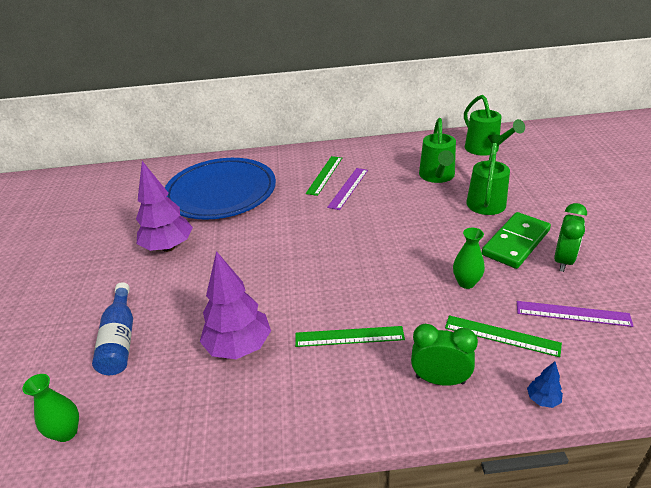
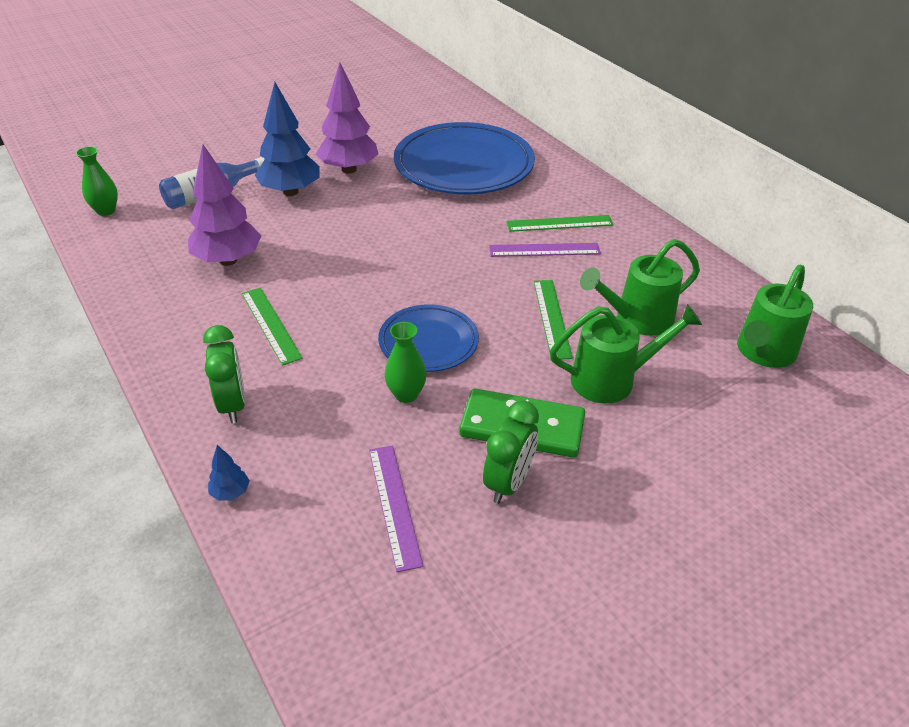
camera: 60 degrees right, 5 degrees up
(168, 287) = (290, 192): none -> blue tree
(416, 259) = (428, 342): none -> blue plate
(501, 335) = (322, 442): green ruler -> green ruler (552, 318)
(563, 261) = (508, 483): green clock -> green clock turned 60 degrees counterclockwise

